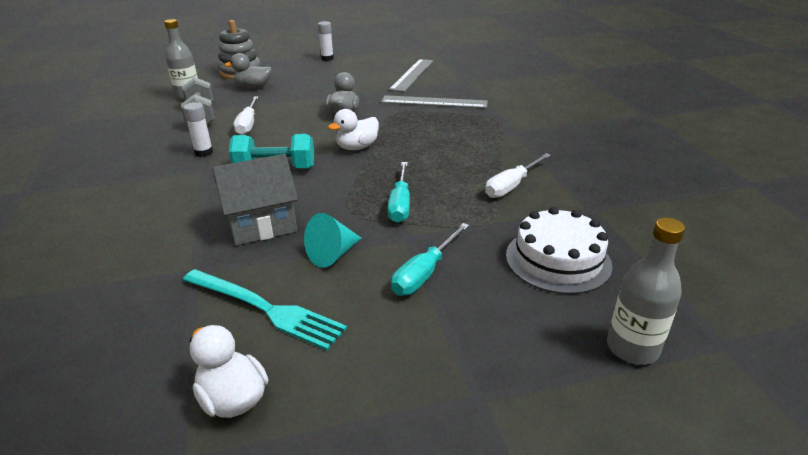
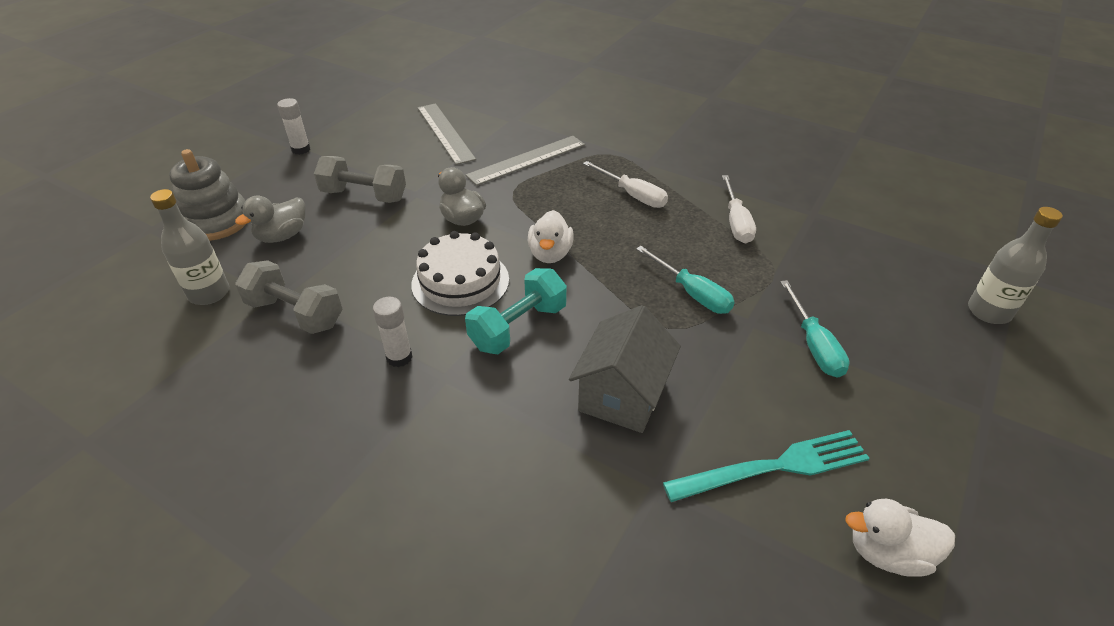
camera: 45 degrees left, 10 degrees up
(248, 124) = (380, 291): white screwdriver -> white screwdriver (632, 195)
(318, 86) = (364, 195): none -> grey dumbbell
(333, 254) = (730, 378): turquoise cone -> none
(558, 260) = (862, 272): white cake -> white cake (460, 282)

